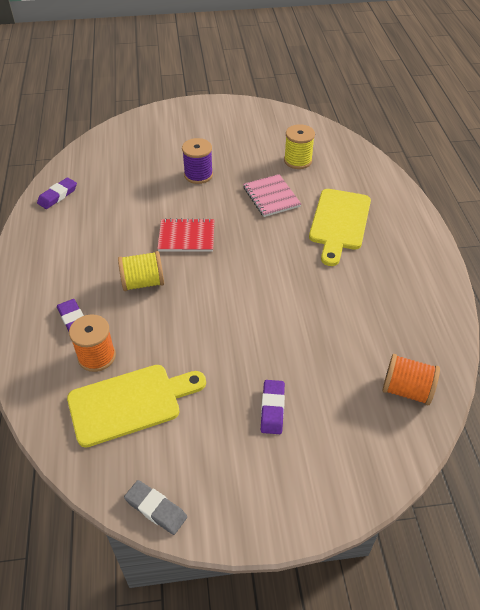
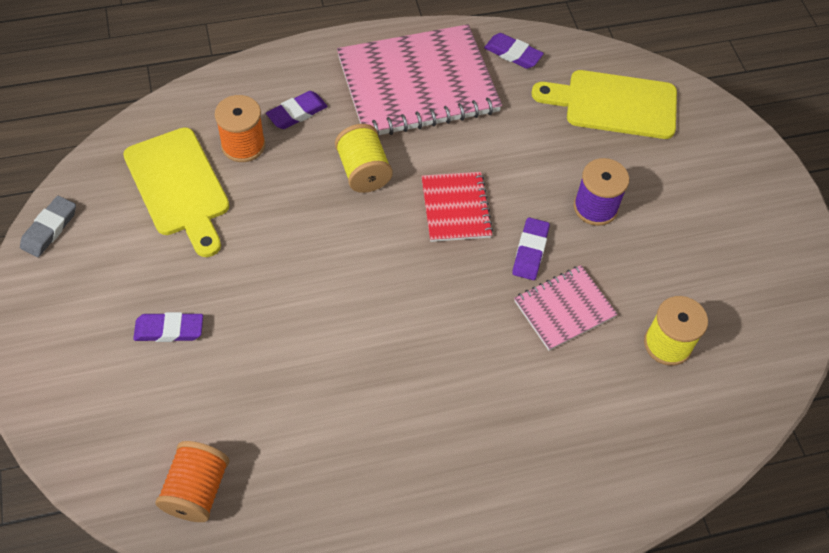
camera: 80 degrees right, 10 degrees up
(68, 246) = (418, 84): none -> pink notebook
(227, 206) = (530, 251): none -> purple eraser
(339, 222) = (521, 409): yellow cutting board -> yellow cutting board (614, 104)

